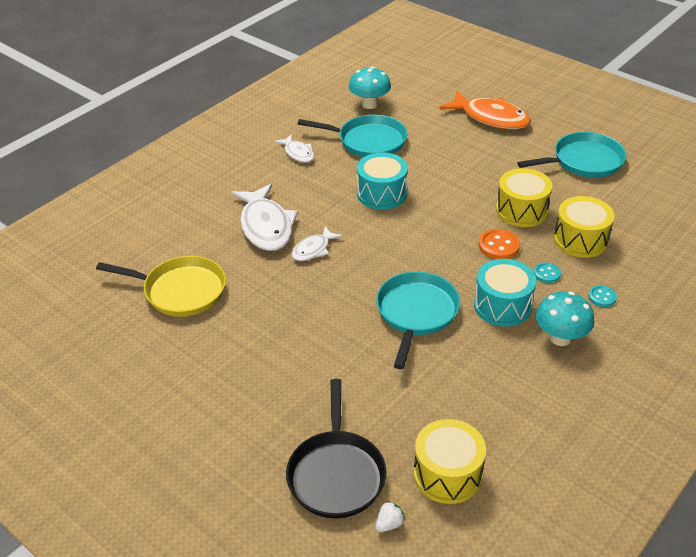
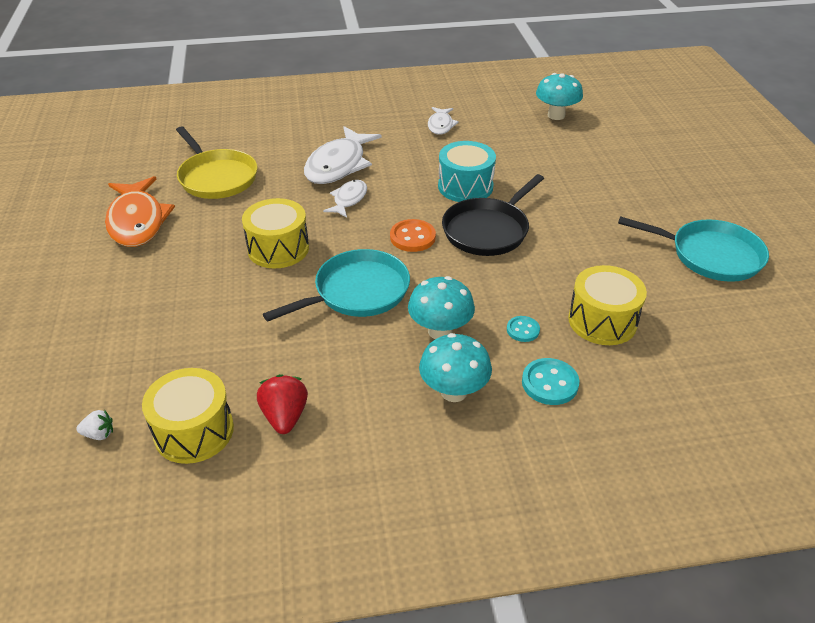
camera: 40 degrees right, 0 degrees up
(313, 249) = (348, 199): white fish -> white fish turned 120 degrees clockwise
(336, 474) = (121, 369): black pan -> black pan (488, 230)
(368, 141) = (513, 142): turquoise pan -> none
(488, 423) = (285, 416): none -> red strawberry
(490, 118) = (660, 174): orange fish -> orange fish (137, 221)
(499, 246) = (510, 281): orange button -> orange button (412, 237)
(502, 305) = (440, 331): turquoise drum -> turquoise mushroom
(521, 210) = (577, 264): yellow drum -> yellow drum (278, 249)
(602, 297) = (549, 383): turquoise button -> turquoise button, size x1.59

